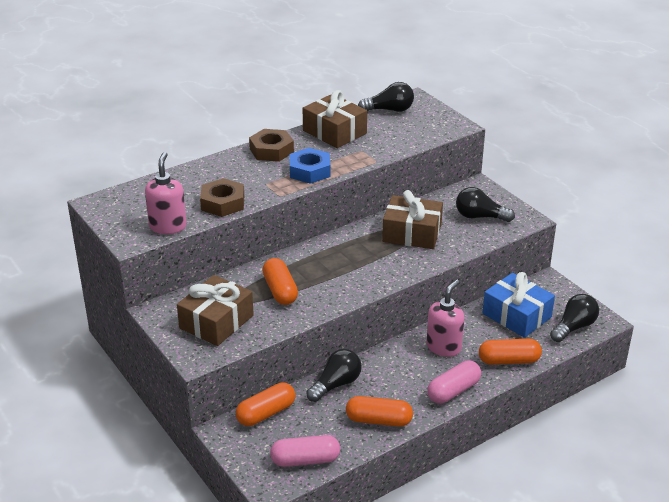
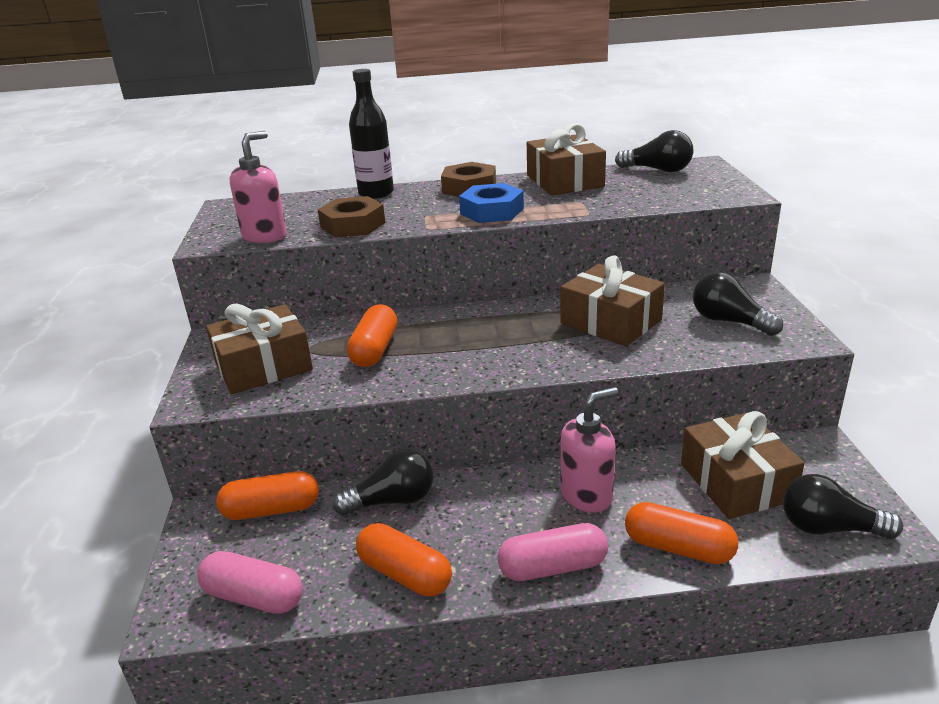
camera: 30 degrees right, 5 degrees down
(206, 168) = (376, 193): none -> black bottle
(516, 315) = (736, 482): blue gift -> brown gift
(573, 327) = (829, 528): black light bulb -> black light bulb turned 150 degrees counterclockwise

